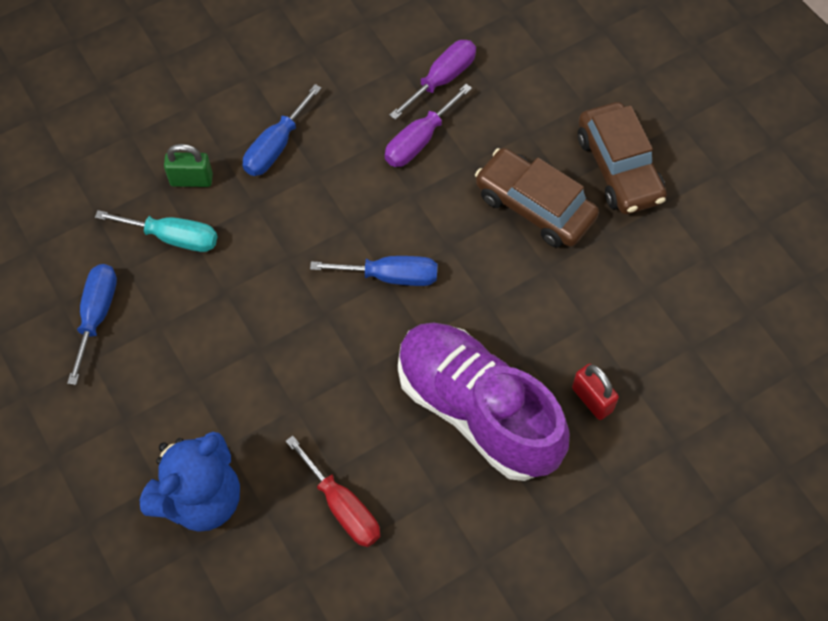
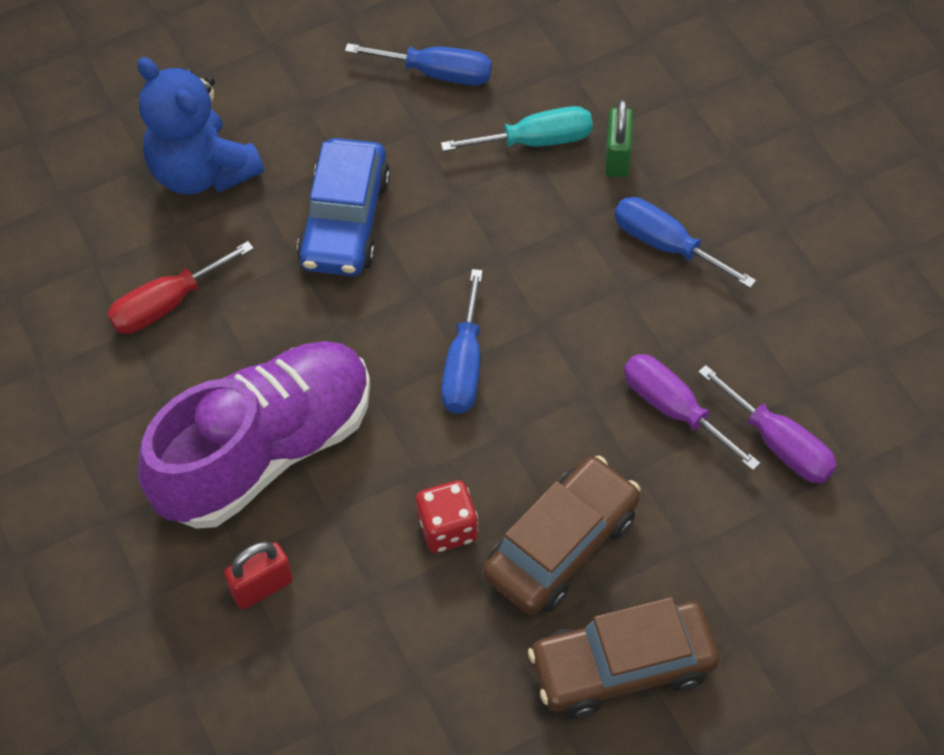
camera: 95 degrees right, 5 degrees down
(173, 237) = (535, 141): turquoise screwdriver -> turquoise screwdriver turned 120 degrees counterclockwise
(254, 374) = (345, 221): none -> blue car
(529, 278) = (447, 528): none -> red dice

